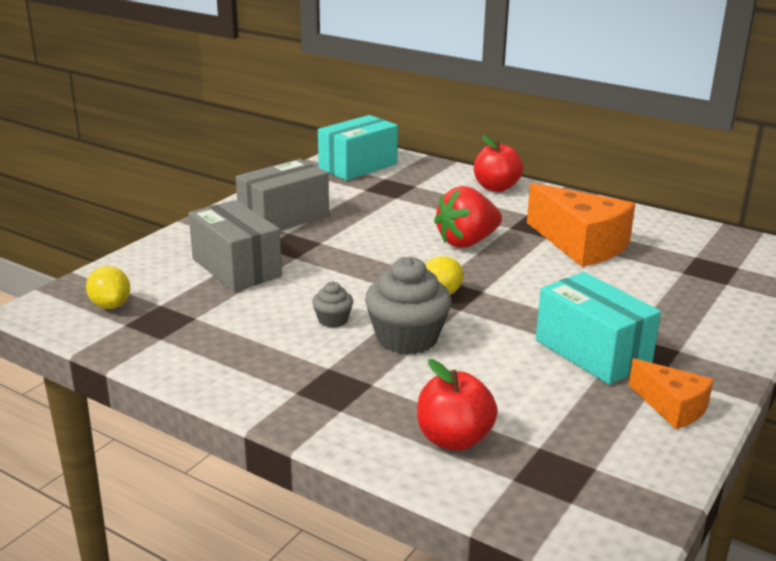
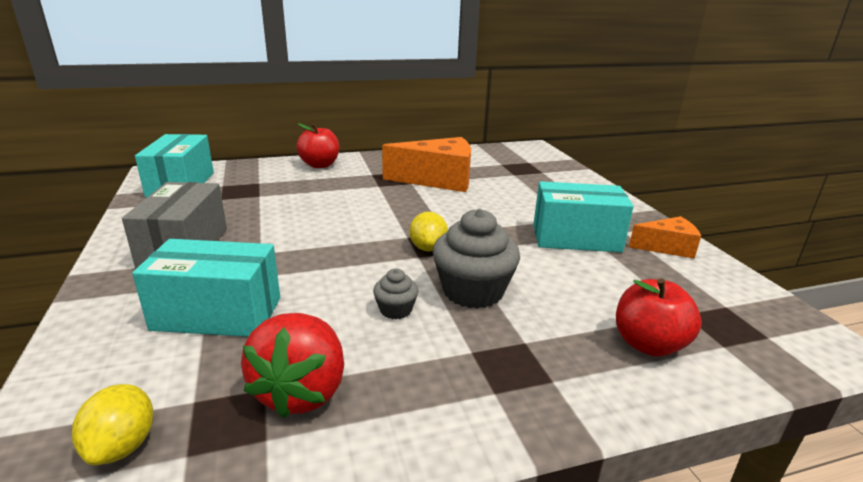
camera: 50 degrees left, 0 degrees up
(110, 305) = (122, 446): yellow lemon -> yellow lemon turned 75 degrees clockwise
(236, 268) = (217, 314): grey box -> turquoise box
(467, 242) = (372, 205): red strawberry -> red strawberry (302, 391)

